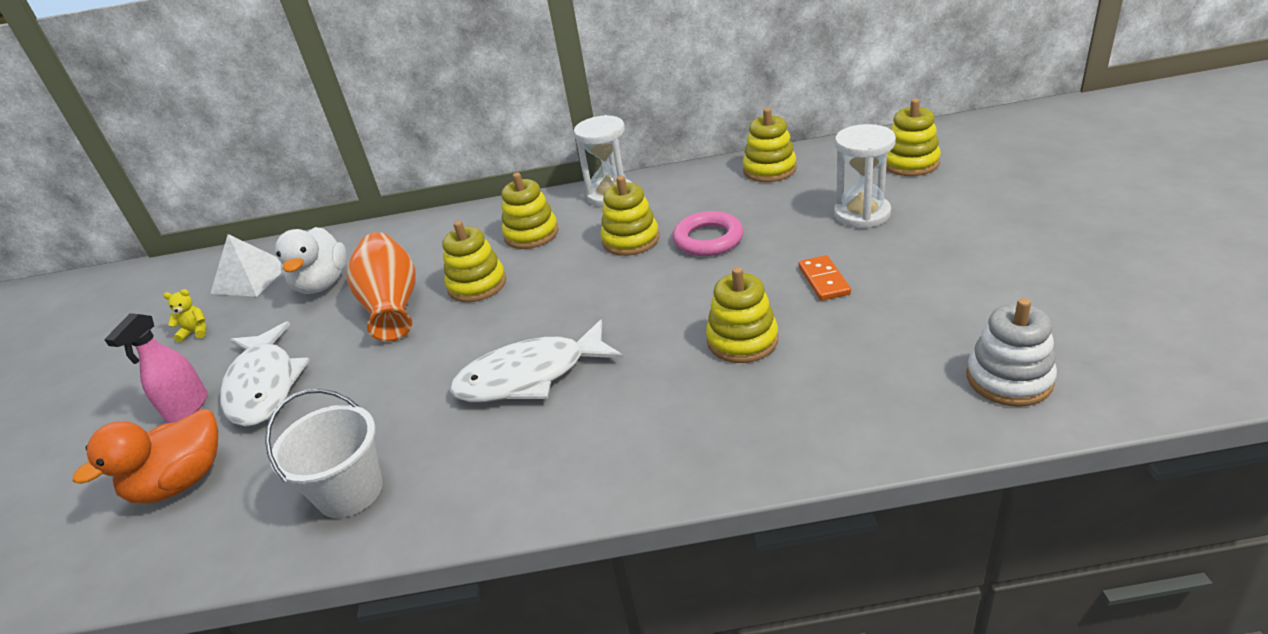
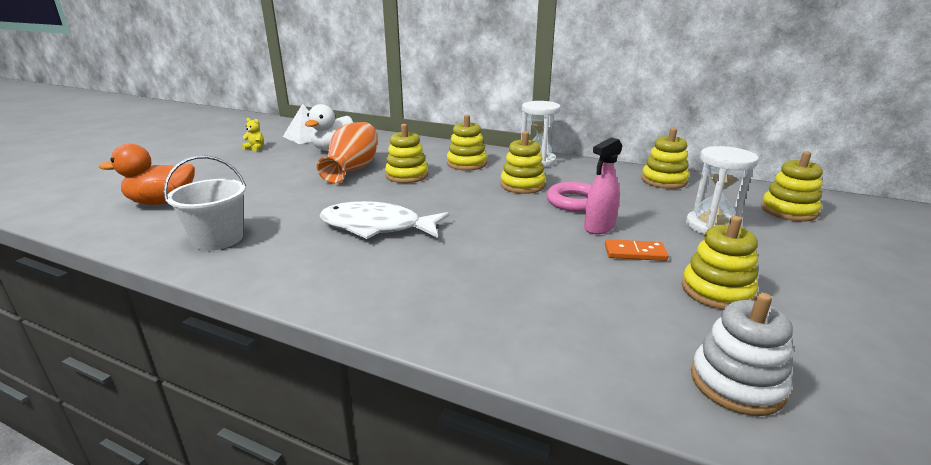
camera: 25 degrees right, 10 degrees down
(187, 408) = (208, 175): pink spray bottle -> pink spray bottle (599, 228)
(264, 385) = (250, 179): white fish -> none
(742, 340) = (531, 263): yellow stacking toy -> yellow stacking toy (717, 291)
(823, 280) = (635, 253): orange domino -> orange domino turned 75 degrees clockwise

